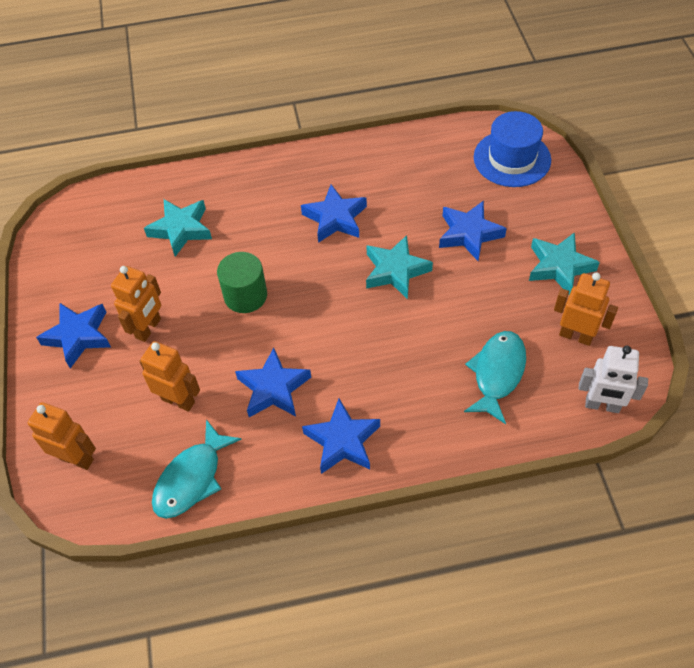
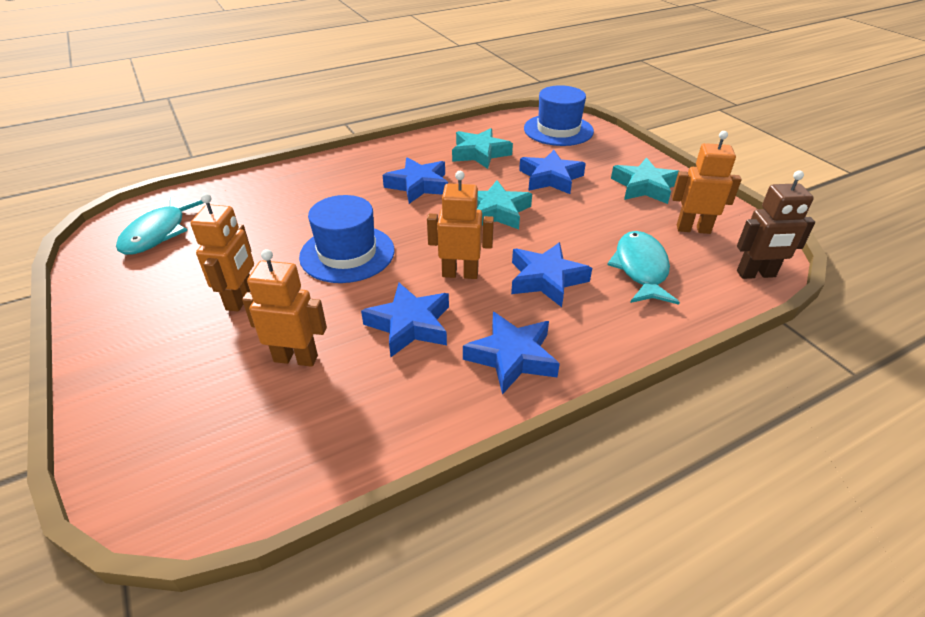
camera: 20 degrees left, 15 degrees down
(76, 458) = (166, 450): orange robot -> orange robot (460, 274)
(78, 336) = (150, 321): blue star -> blue star (546, 279)
(181, 229) = (258, 215): turquoise star -> turquoise star (480, 153)
(192, 478) = (338, 436): turquoise fish -> turquoise fish (158, 233)
(245, 295) = (347, 253): green cylinder -> blue hat
(602, 405) = (756, 274): white robot -> brown robot

